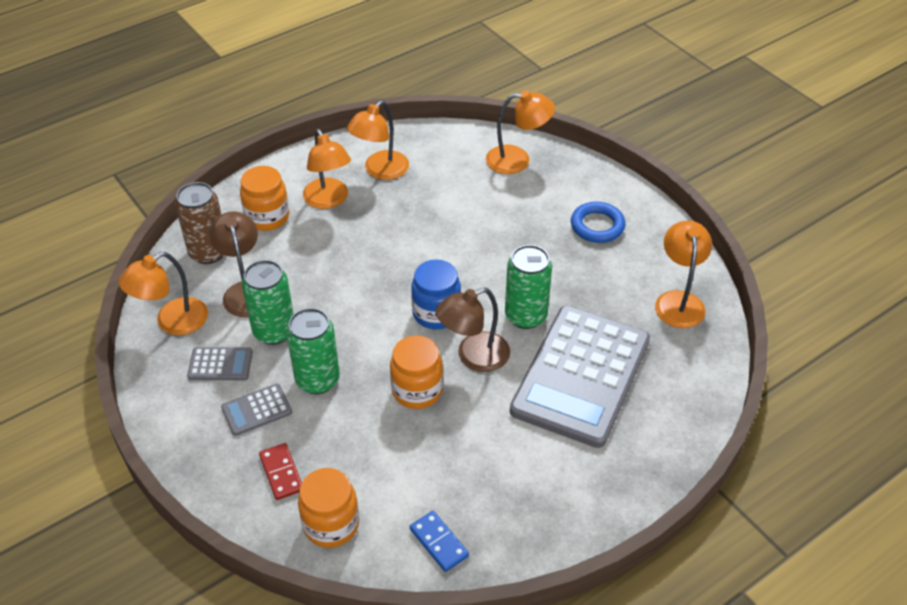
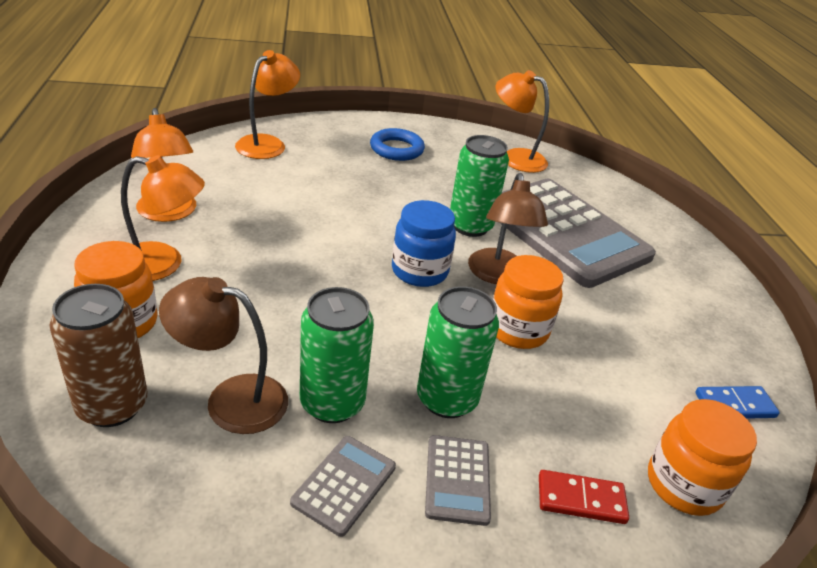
camera: 65 degrees left, 10 degrees down
(172, 322) = (207, 508): orange lamp -> none

